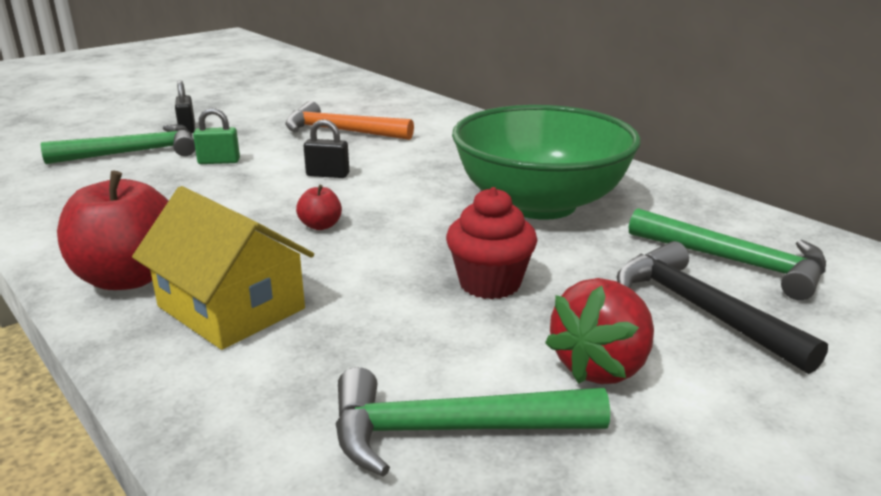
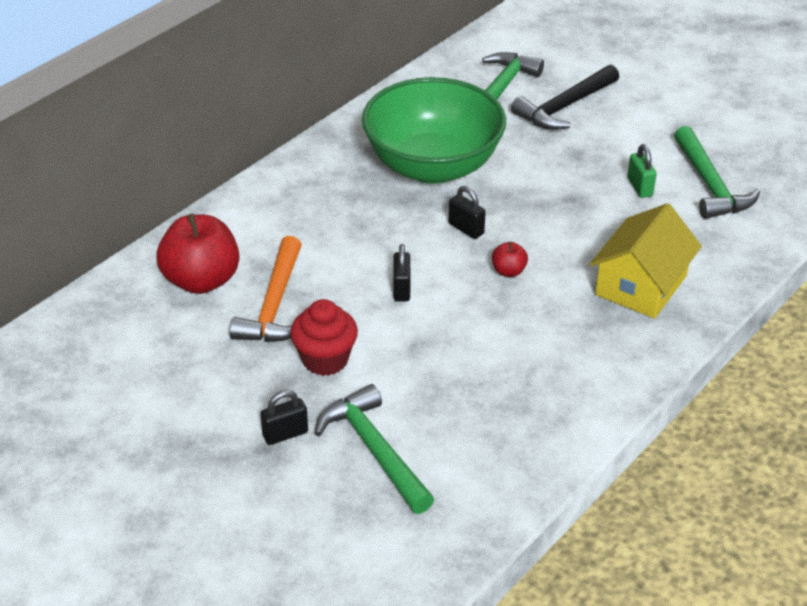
camera: 100 degrees left, 15 degrees up
(129, 278) = (626, 347): red apple -> red apple (201, 280)
(219, 161) = (385, 372): green padlock -> green padlock (639, 187)
(411, 211) = (466, 229): none -> black padlock
(490, 283) = (565, 182): red cupcake -> red cupcake (325, 359)
(601, 367) = (636, 141): red strawberry -> none

